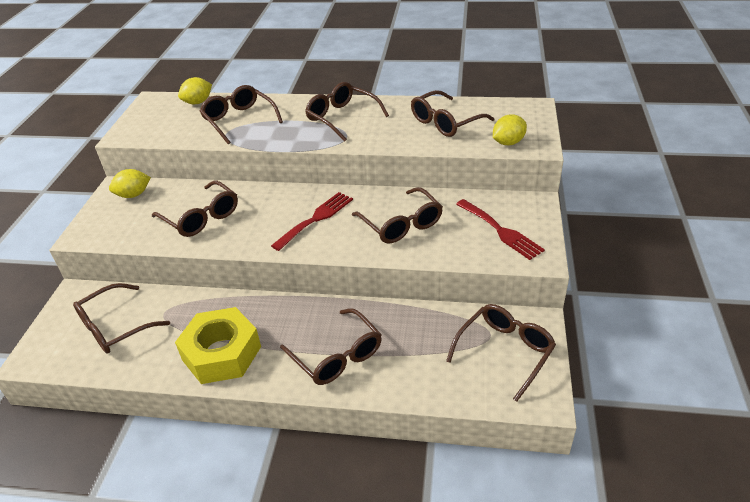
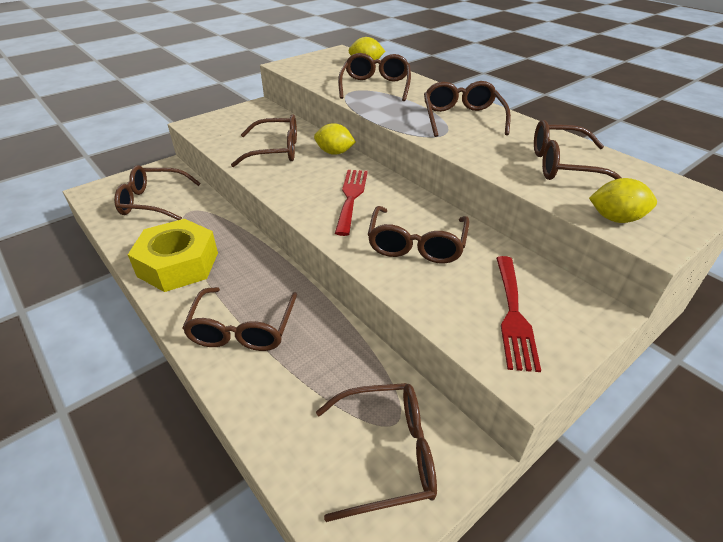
camera: 40 degrees right, 0 degrees up
(133, 195) = (259, 115): yellow lemon -> yellow lemon (334, 152)
(201, 217) = (275, 150): brown glasses -> brown glasses turned 90 degrees counterclockwise
(316, 219) = (351, 197): red fork -> red fork turned 75 degrees counterclockwise

